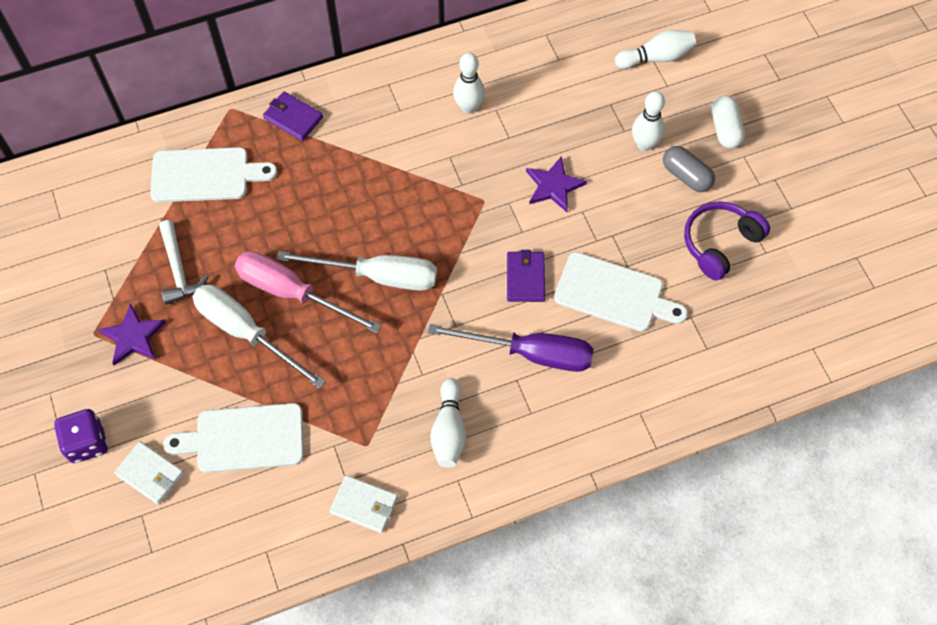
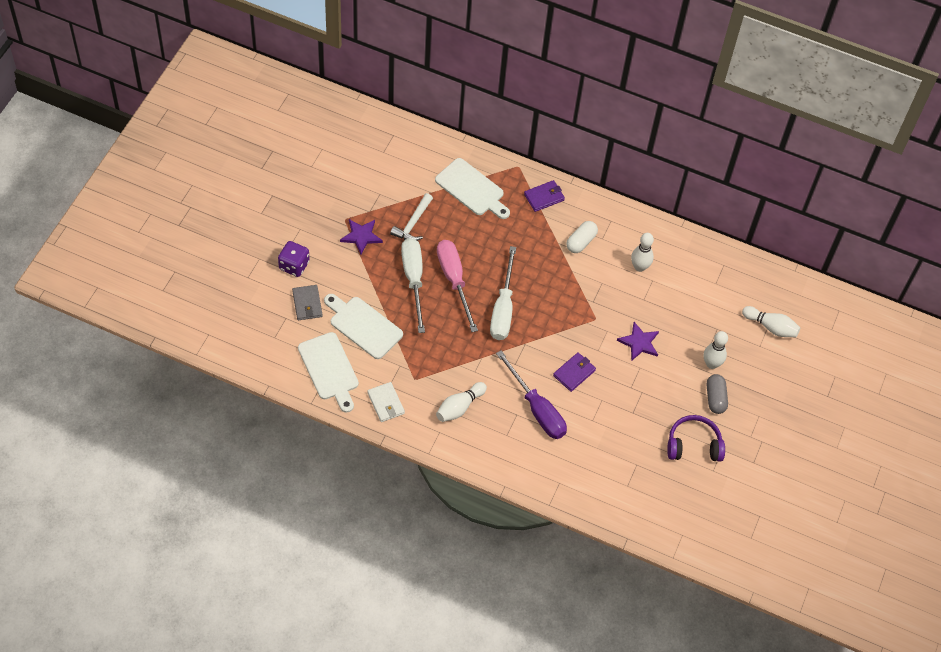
camera: 40 degrees right, 5 degrees down
(150, 474) = (307, 304): white wallet -> grey wallet
(293, 118) = (544, 197): purple wallet -> purple wallet turned 75 degrees clockwise
(377, 276) = (503, 308): white screwdriver -> white screwdriver turned 45 degrees clockwise
(613, 294) = (610, 419): white cutting board -> white cutting board (329, 369)
(725, 129) = (765, 394): white capsule -> white capsule (581, 242)

